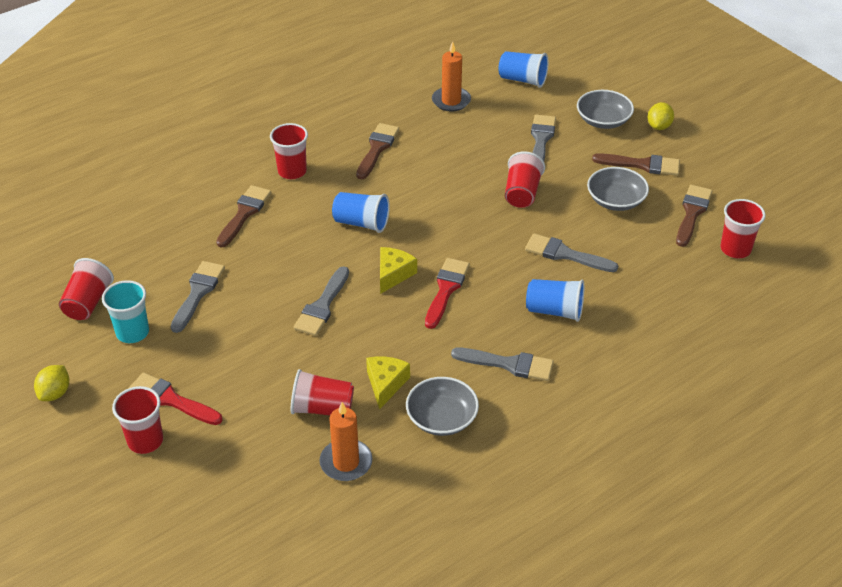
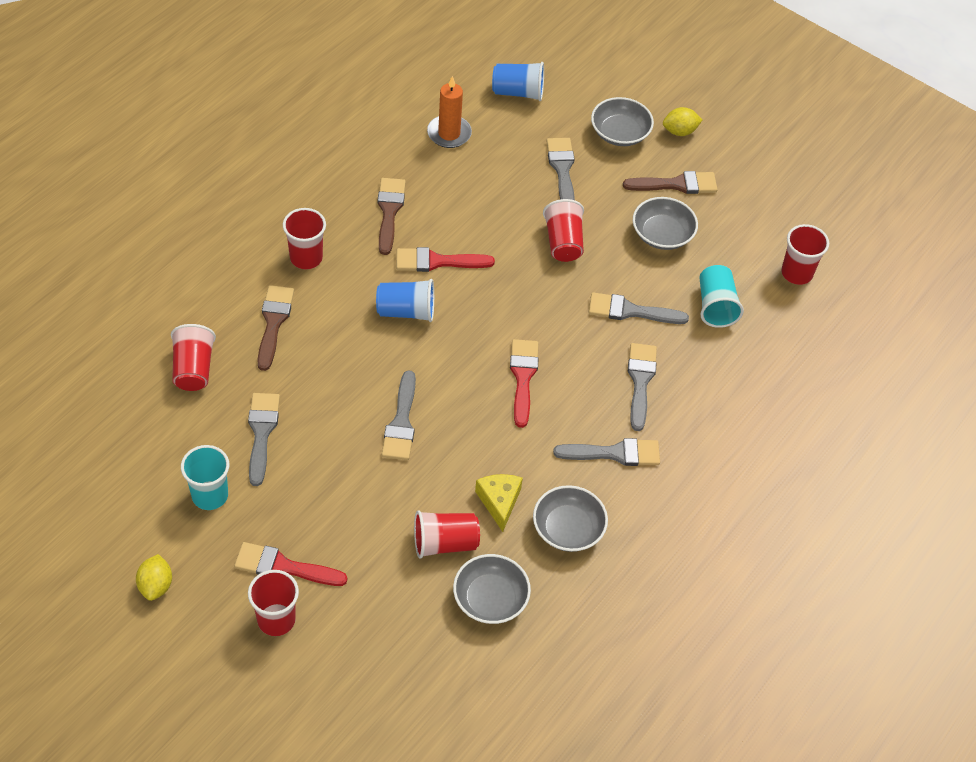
camera: 20 degrees left, 10 degrees up
(88, 302) = (144, 468): red cup -> red cup (193, 369)
(346, 462) = (490, 599): orange candle -> grey bowl
(393, 274) = (462, 369): yellow cheese -> none
(404, 190) = (437, 261): none -> red brush
(554, 311) = (640, 381): blue cup -> grey brush
(647, 263) = (715, 306): none -> turquoise cup
(659, 126) = (679, 131): yellow lemon -> yellow lemon turned 75 degrees clockwise
(692, 213) = (743, 236): brown brush -> none

